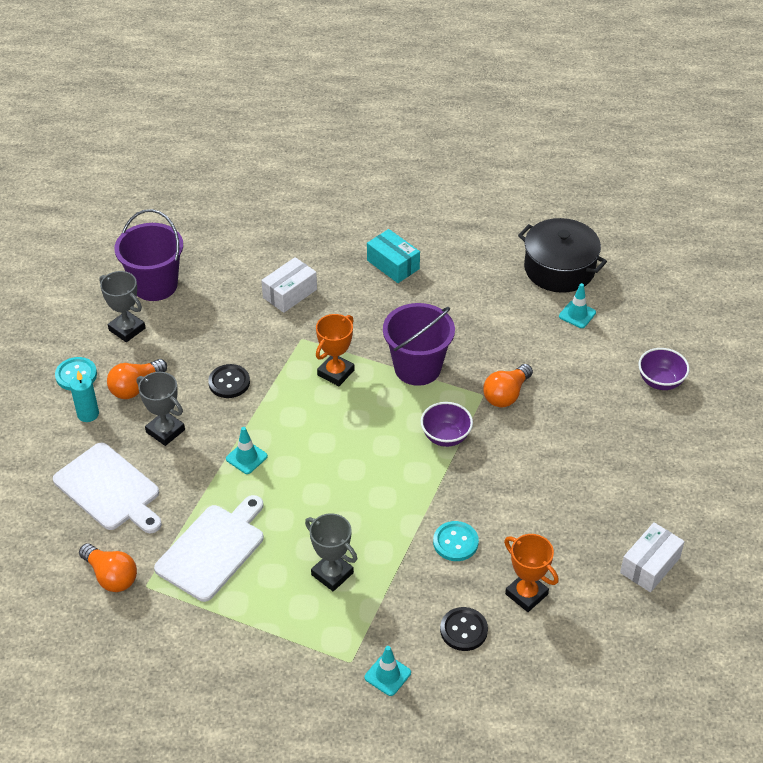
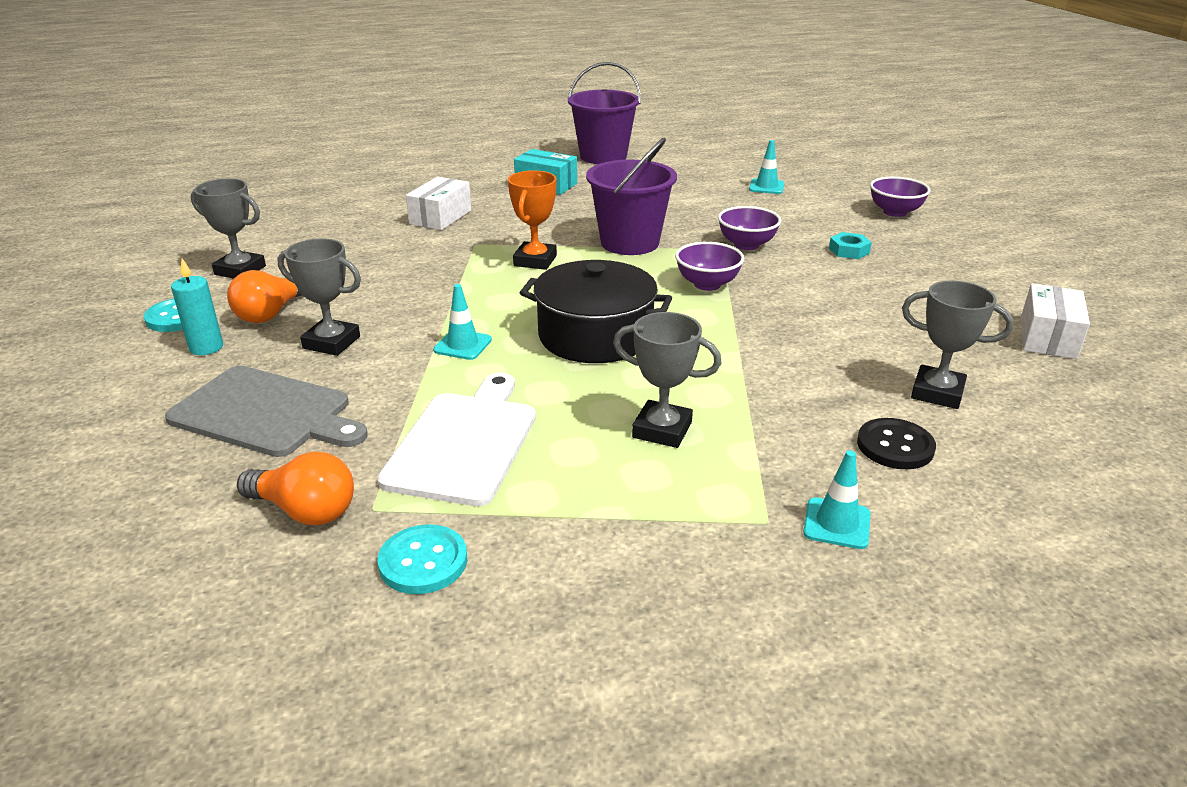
camera: 20 degrees left, 15 degrees down
(109, 489) = (266, 413): white cutting board -> grey cutting board
(155, 285) = (266, 234): purple bucket -> purple bucket (603, 156)
(229, 382) = (402, 289): black button -> none
(455, 542) = (801, 365): turquoise button -> turquoise button (423, 562)
(506, 395) = (746, 245): orange light bulb -> purple bowl
(526, 594) = (937, 393): orange trophy -> grey trophy
(559, 269) = (720, 165): black pot -> black pot (595, 336)
(582, 424) = (849, 251): none -> turquoise nut

